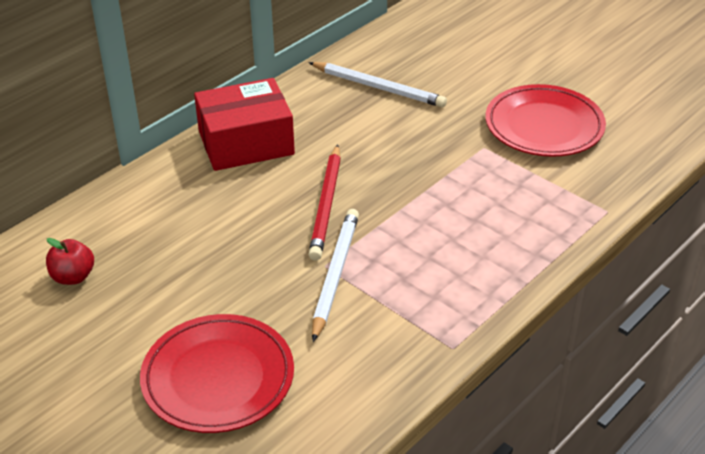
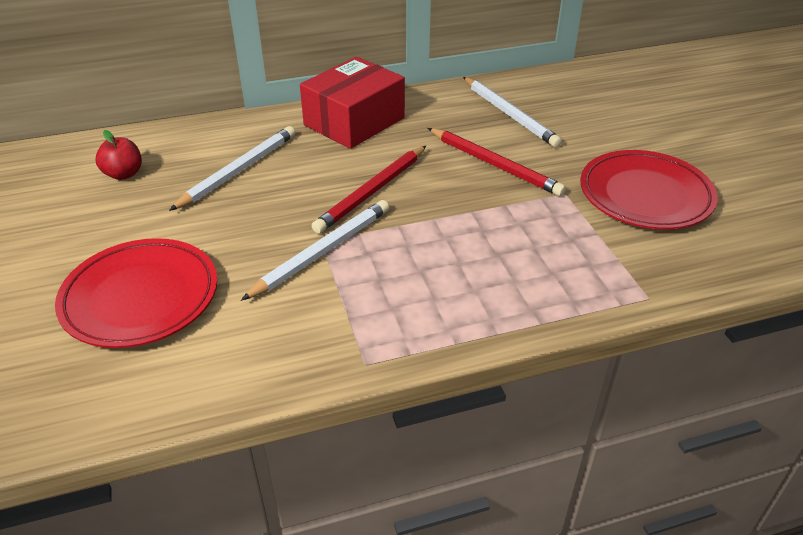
camera: 30 degrees right, 0 degrees up
(185, 231) = (238, 171): none -> white pencil
(246, 142) = (354, 121): red box -> red box turned 60 degrees counterclockwise
(406, 141) = (494, 164): none -> red pencil

